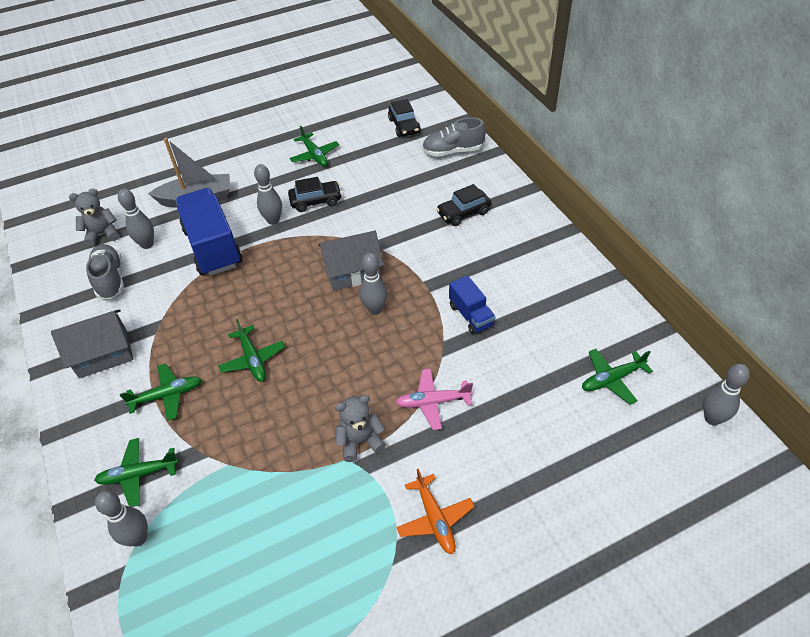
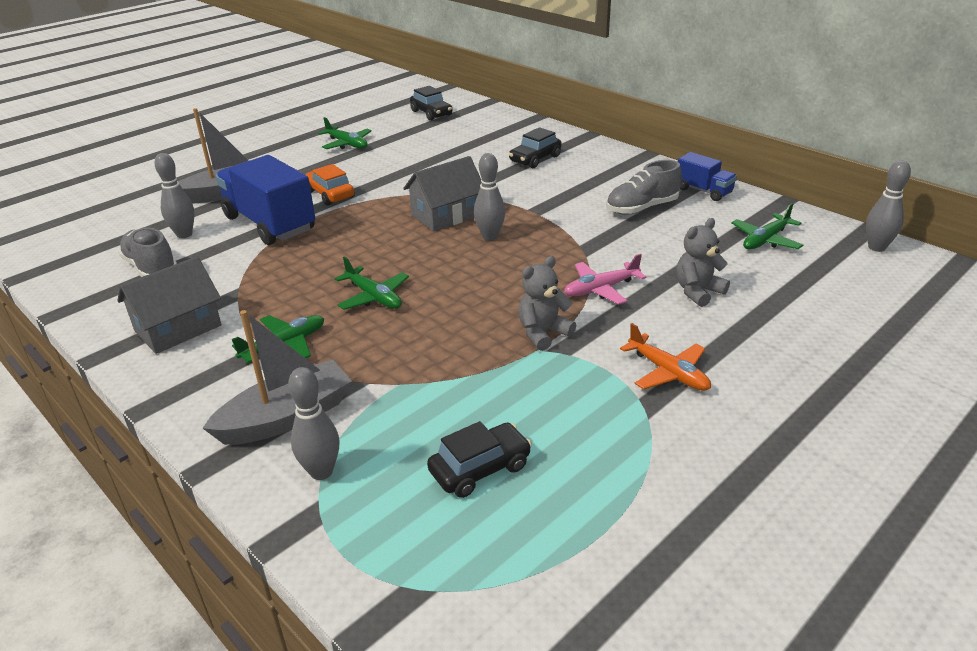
camera: 20 degrees left, 15 degrees down
(102, 234) = (120, 236): grey teddy bear -> grey teddy bear (697, 291)
(138, 474) = (287, 417): green plane -> grey boat
(273, 220) = (330, 194): grey bowling pin -> orange car
(316, 201) = (370, 174): black car -> black car (480, 469)
(452, 151) = (494, 122): grey shoe -> grey shoe (642, 208)
(471, 315) = (595, 223): blue truck -> blue truck (703, 191)

